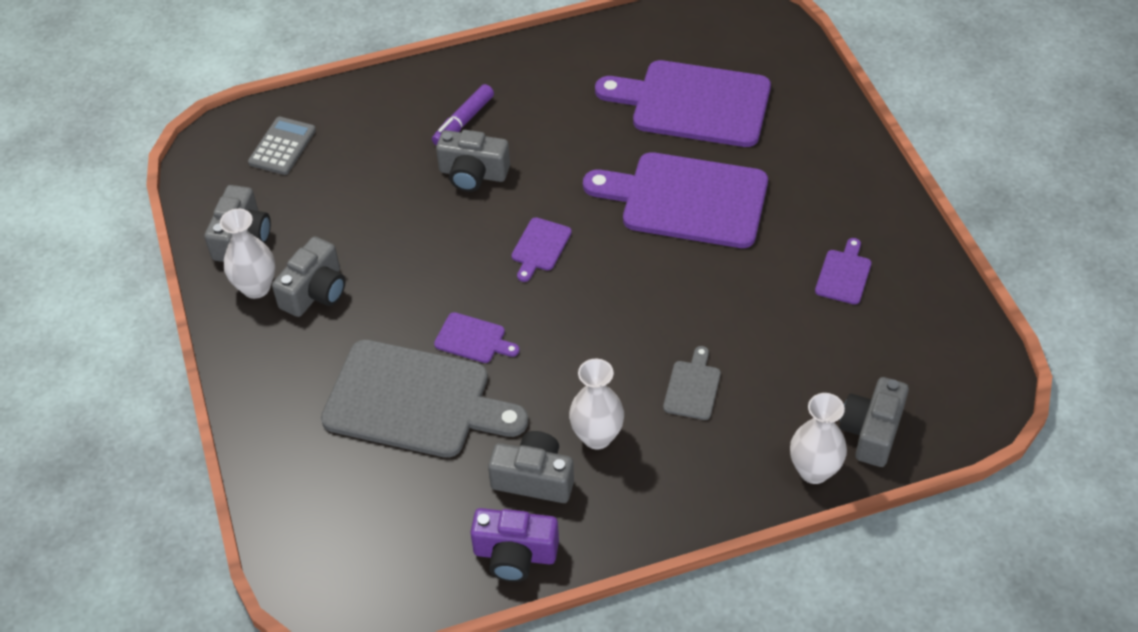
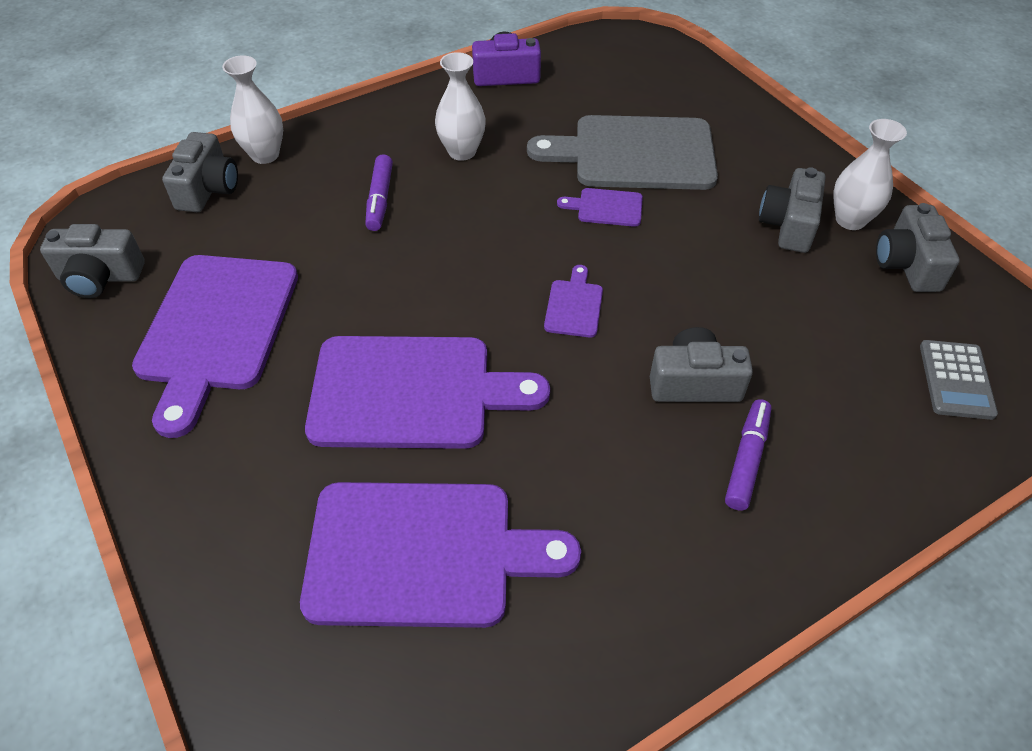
camera: 165 degrees right, 0 degrees up
(534, 478) = (507, 118): grey camera -> grey camera (100, 277)
(692, 387) = (380, 199): grey cutting board -> purple marker
(844, 274) = (216, 329): purple cutting board -> purple cutting board, size x2.32

